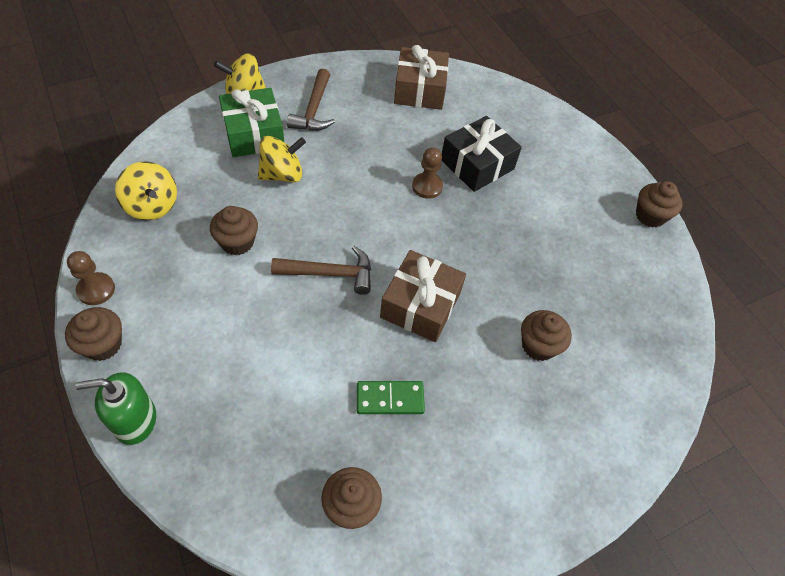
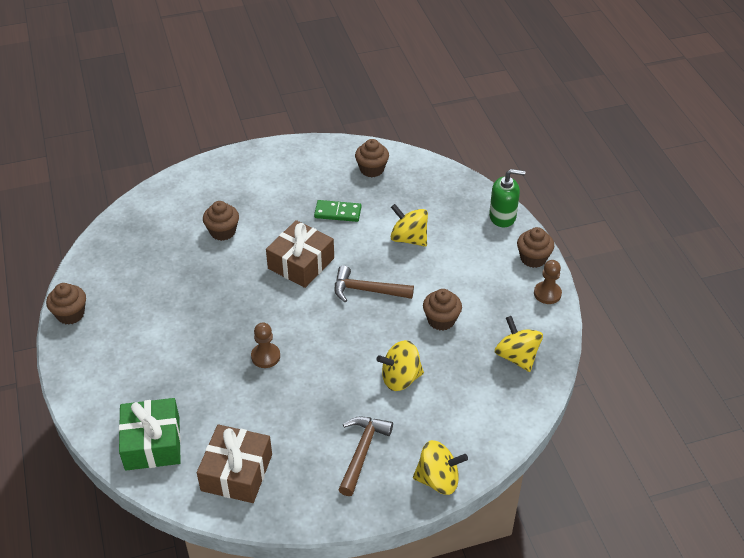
camera: 165 degrees left, 10 degrees down
(254, 134) = (427, 425): green gift -> green gift (152, 443)
(281, 361) = (409, 238): none -> yellow spinning top
(477, 164) = (208, 375): black gift -> none

